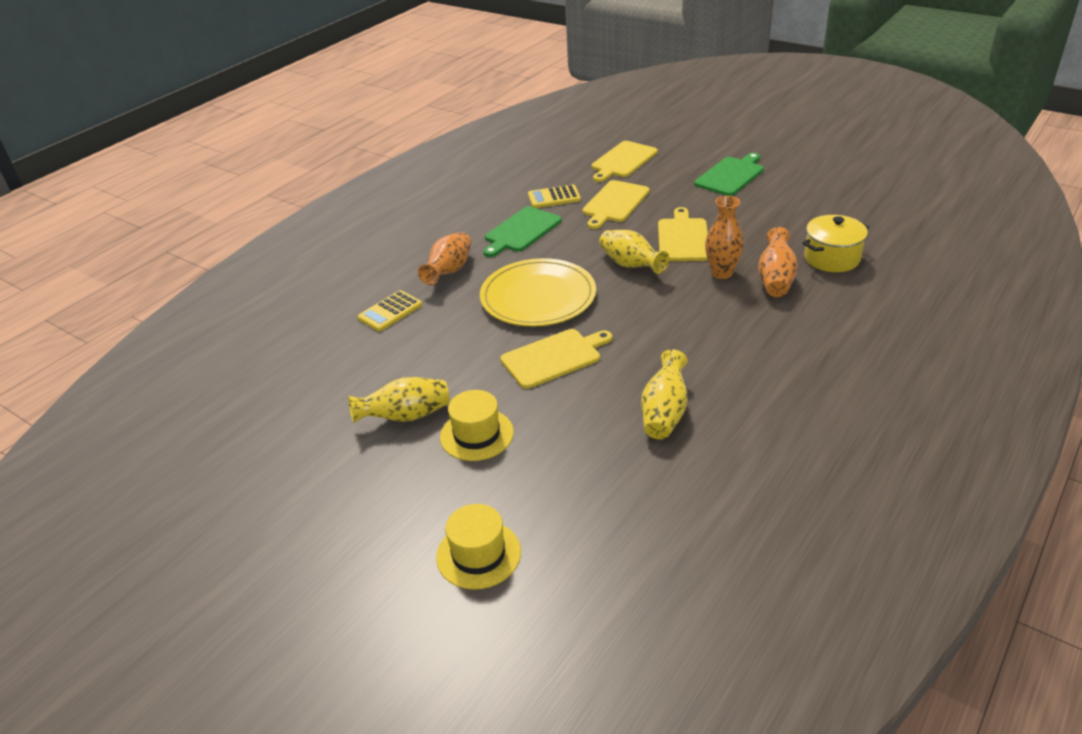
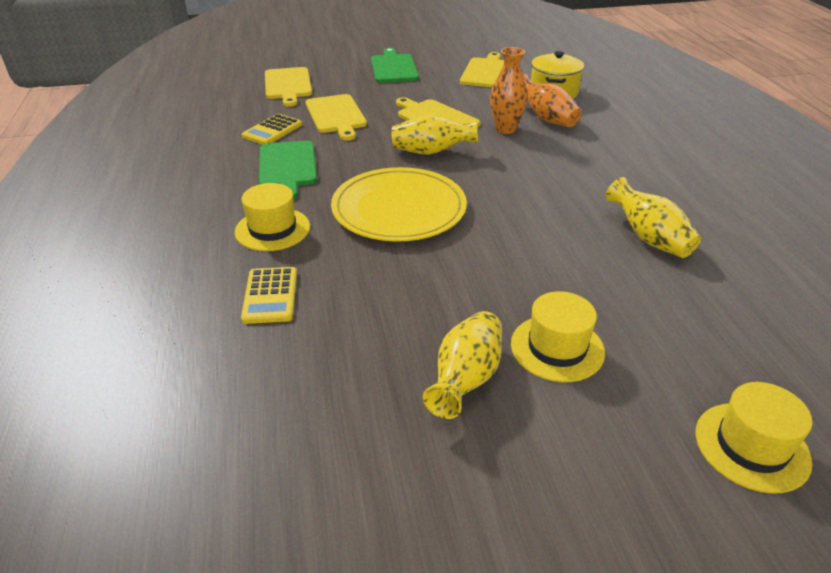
camera: 50 degrees left, 0 degrees up
(449, 271) = (272, 229): orange vase -> yellow hat
(554, 357) = (500, 246): yellow cutting board -> yellow cutting board (487, 72)

